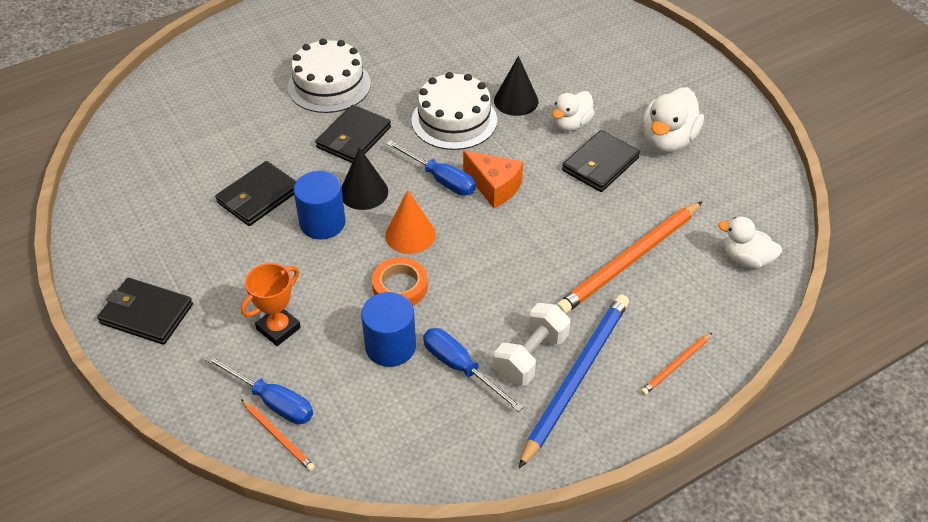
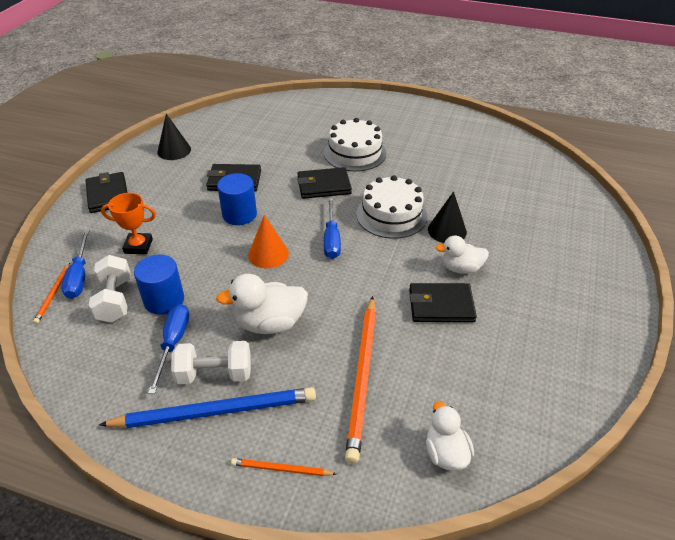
camera: 50 degrees right, 5 degrees down
(347, 386) = (115, 300): none -> white dumbbell
(364, 192) = (283, 215): black cone -> black cone (174, 150)
(400, 287) = (219, 275): orange tape -> none
(494, 187) = (353, 266): orange cheese -> none
(629, 260) = (362, 377): orange pencil -> orange pencil turned 90 degrees counterclockwise
(667, 140) = (515, 328): white duck -> white duck (270, 323)

